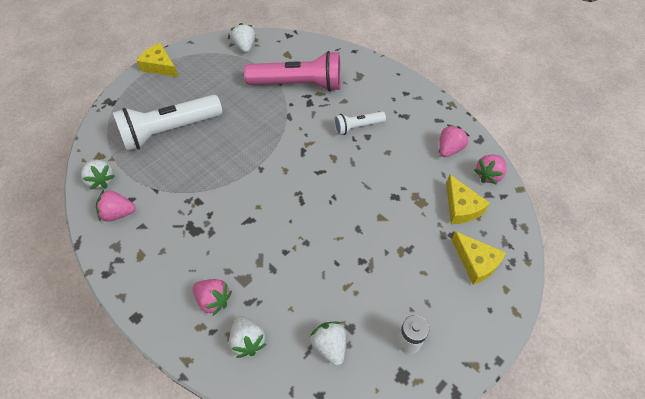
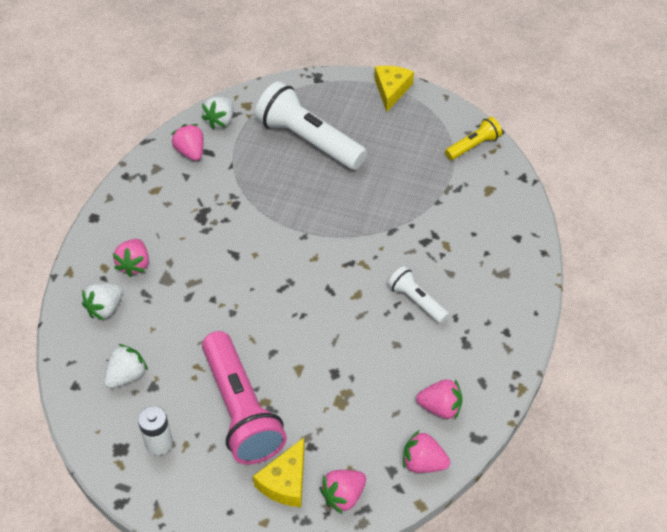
camera: 65 degrees right, 5 degrees down
(245, 46) = (473, 146): white strawberry -> yellow flashlight
(298, 84) = (447, 220): pink flashlight -> pink flashlight (241, 409)
(461, 207) = (356, 445): yellow cheese -> none
(499, 230) = (343, 496): none -> pink strawberry

